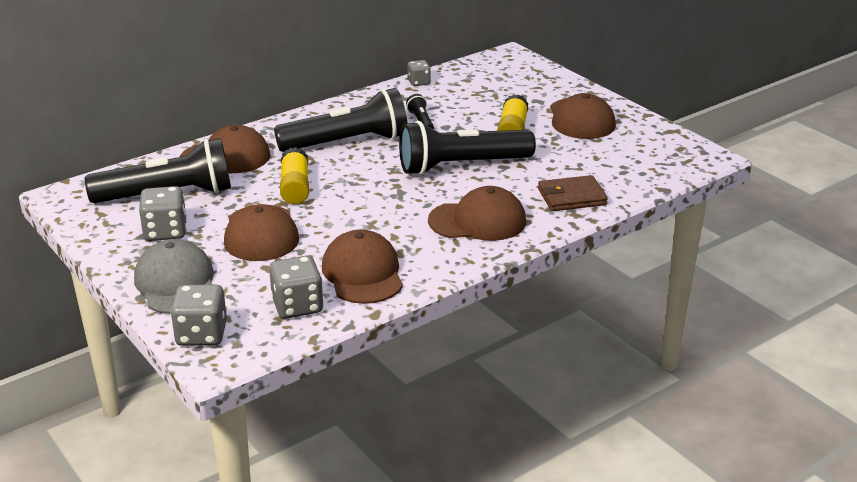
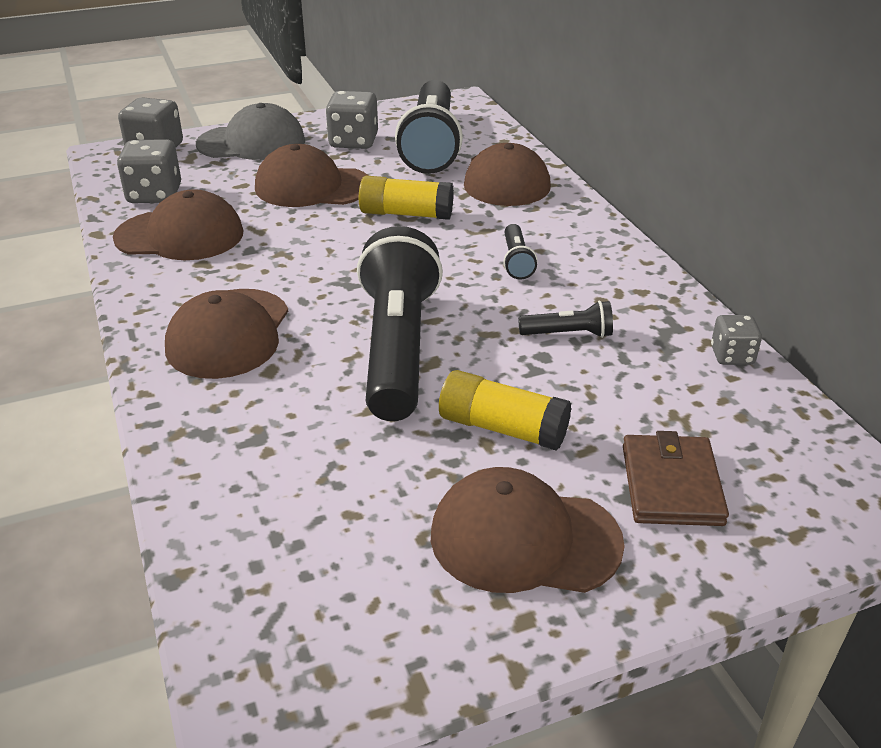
camera: 105 degrees right, 5 degrees up
(347, 143) = (516, 261): black flashlight -> black flashlight, size x0.42
(571, 197) = (231, 442): brown wallet -> brown wallet (671, 485)

